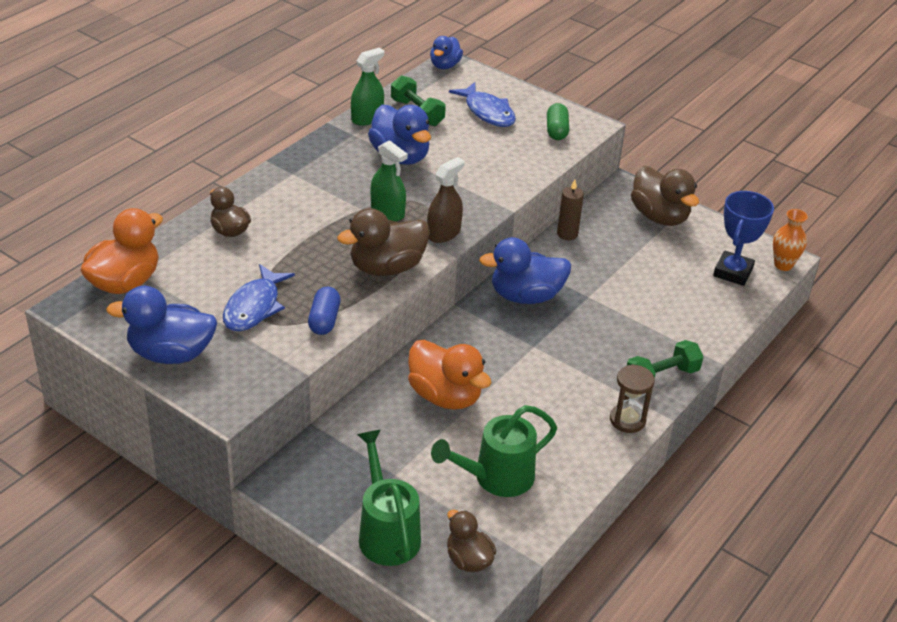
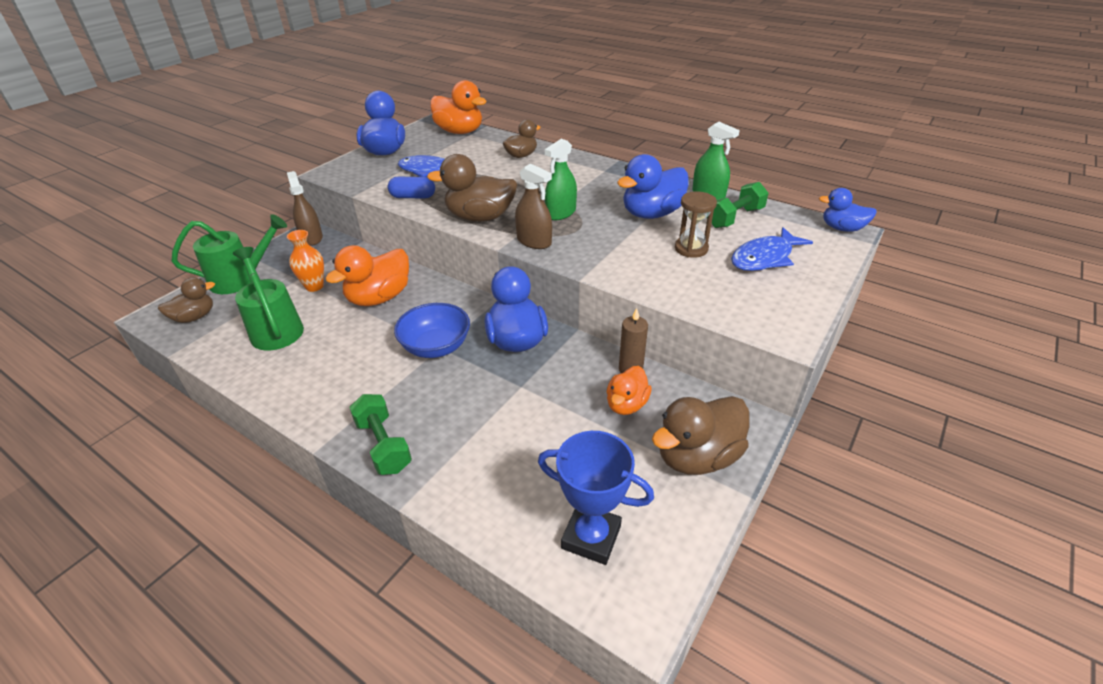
camera: 90 degrees right, 0 degrees up
(292, 476) = (311, 238): none -> brown spray bottle
(387, 267) = (480, 217): brown duck -> brown duck turned 60 degrees counterclockwise
(533, 349) = (436, 347): none -> blue bowl
(556, 130) = (756, 306): green capsule -> none
(609, 241) = (626, 404): none -> orange duck
(627, 420) = (322, 414): brown hourglass -> brown hourglass (691, 249)
(783, 265) = (624, 613): orange vase -> orange vase (314, 286)

